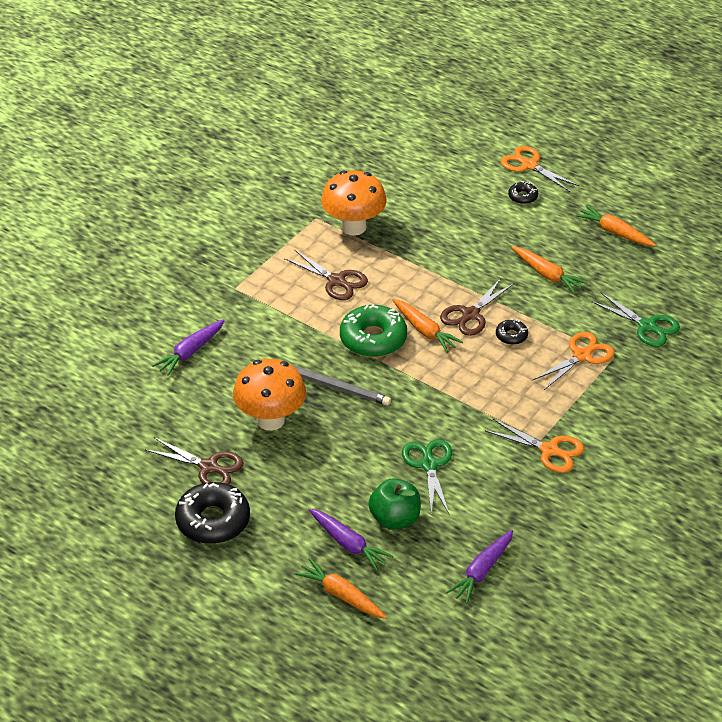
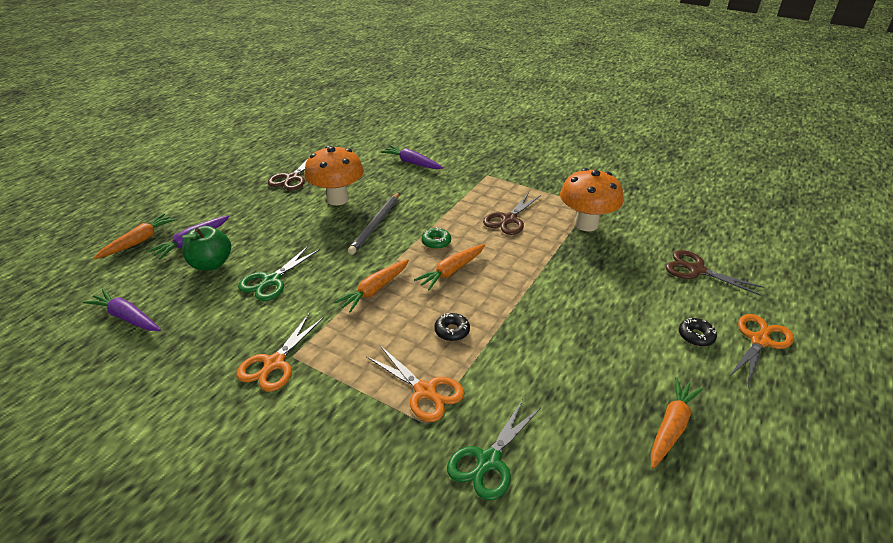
camera: 85 degrees right, 5 degrees down
(213, 521) = (238, 183): black donut -> none
(373, 339) = (436, 242): green donut -> green donut, size x0.48
(429, 465) = (271, 280): green scissors -> green scissors turned 135 degrees clockwise
(470, 315) = (480, 300): brown scissors -> brown scissors (696, 270)
(547, 275) = (561, 359): orange carrot -> orange carrot (374, 290)

